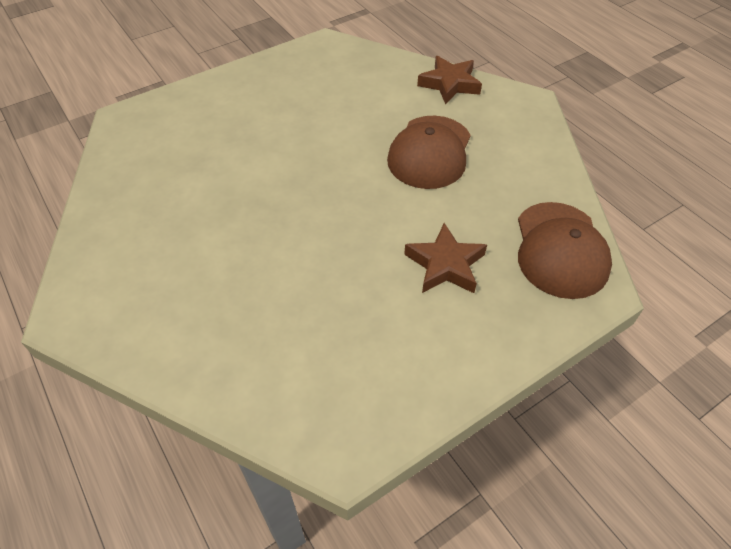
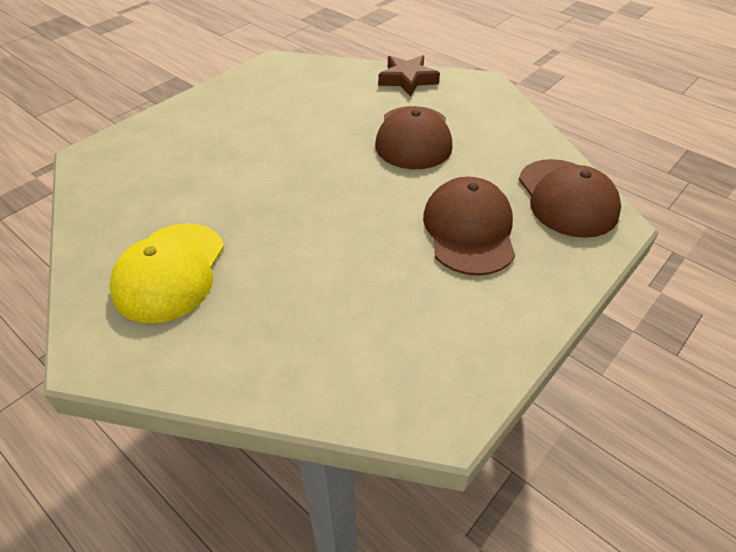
camera: 15 degrees left, 5 degrees down
(155, 250) = (170, 272): none -> yellow cap
(445, 265) = (469, 230): brown star -> brown cap

